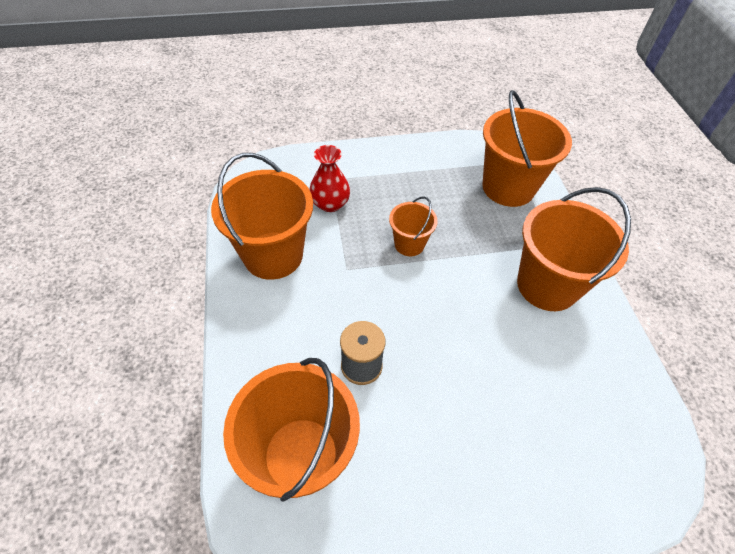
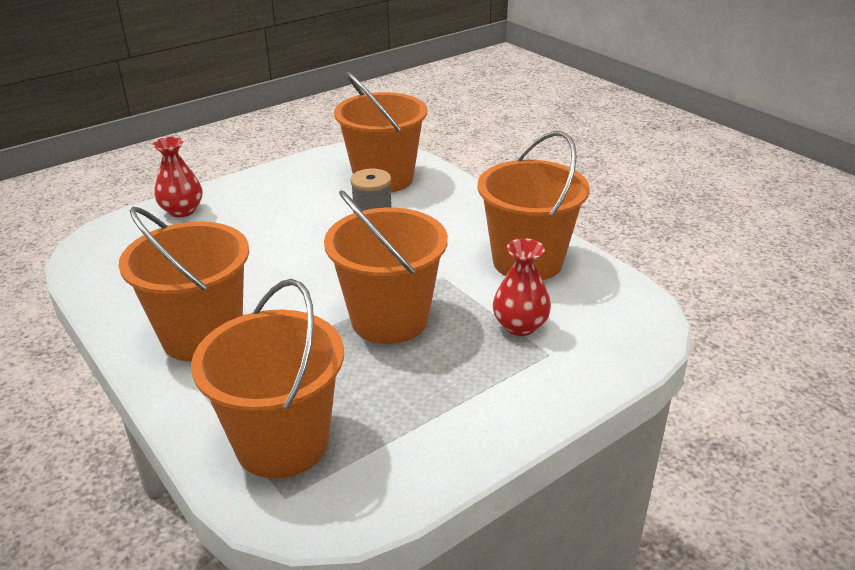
camera: 155 degrees right, 20 degrees down
(409, 244) = (389, 319): orange bucket -> orange bucket, size x1.90
(558, 503) = (182, 210): none -> red vase

